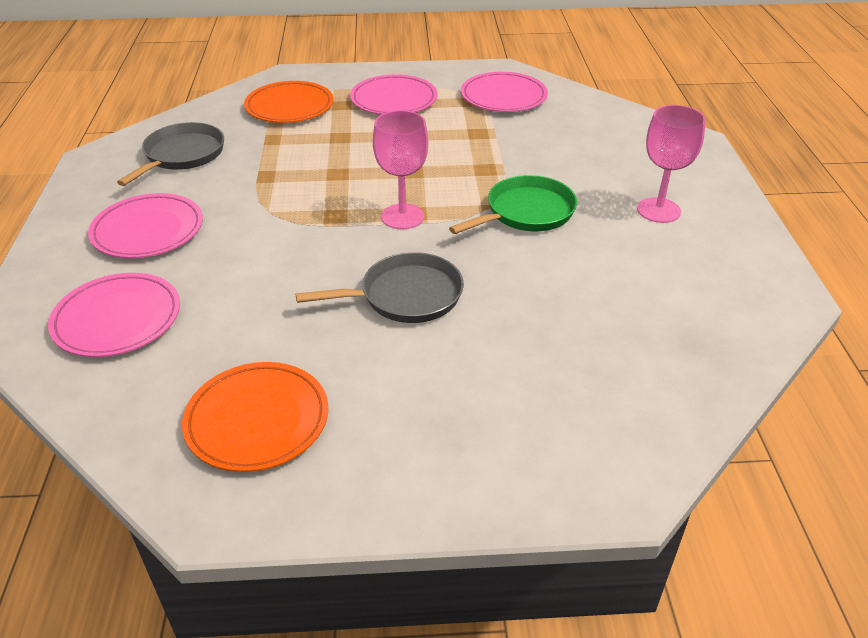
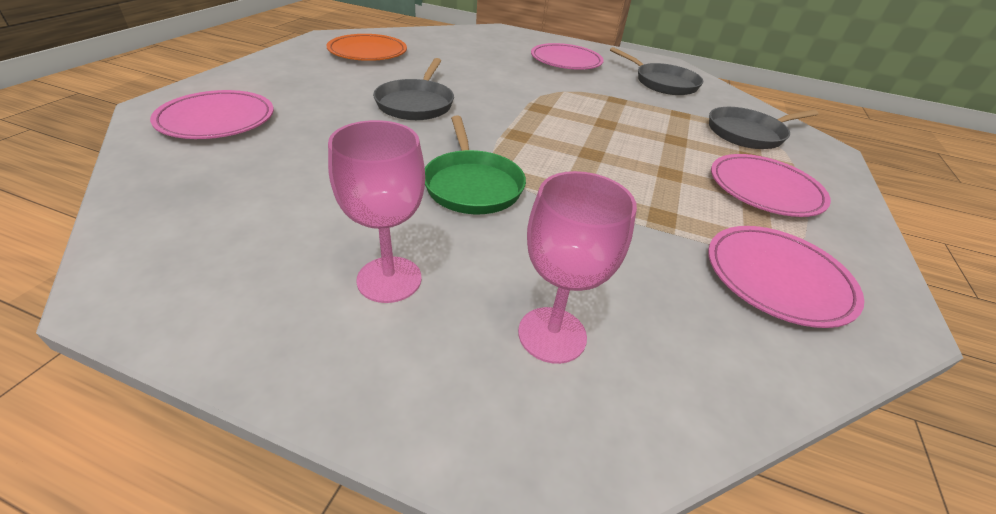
camera: 110 degrees right, 0 degrees up
(117, 319) = (484, 44): pink plate -> pink plate (217, 119)
(289, 106) = (748, 133): orange plate -> grey pan
(402, 216) = (517, 129): pink goblet -> pink goblet (552, 334)

